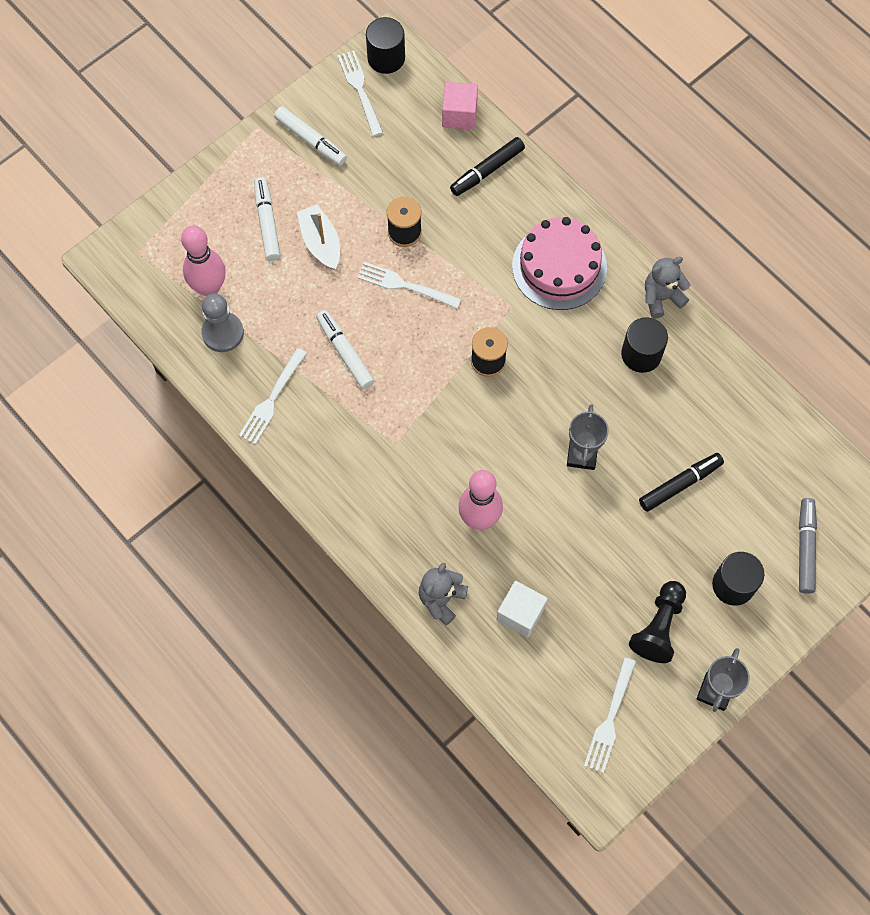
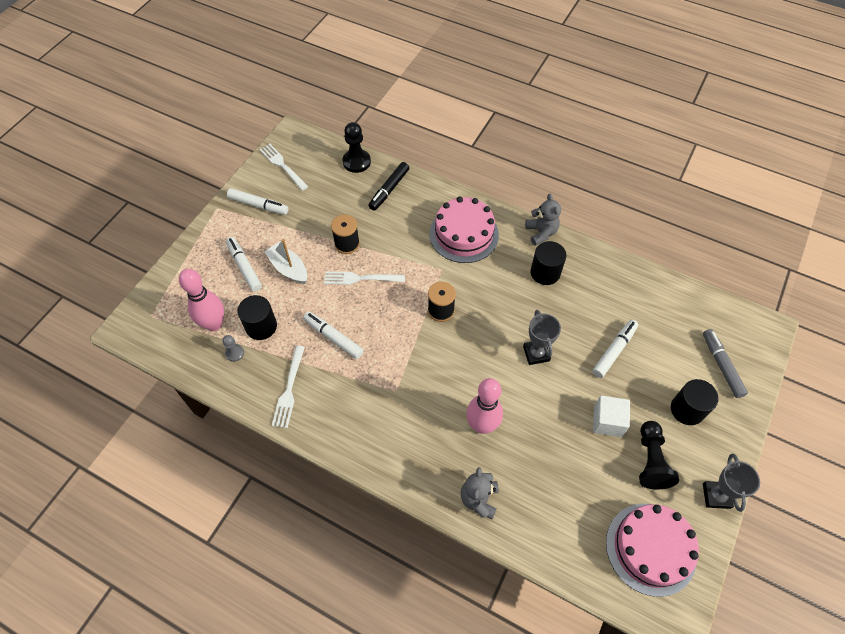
camera: 20 degrees left, 10 degrees down
(223, 333) = (235, 353): grey pawn -> grey pawn, size x0.55
(386, 58) = (293, 142): black cylinder -> black cylinder (261, 326)
(459, 115) = (356, 162): pink cube -> black pawn
(520, 613) = (544, 488): white cube -> white cube (607, 421)
(610, 719) = (651, 548): white fork -> pink cake
(661, 297) = (541, 233): grey teddy bear -> grey teddy bear turned 120 degrees clockwise
(680, 484) = (614, 351): black marker -> white marker

